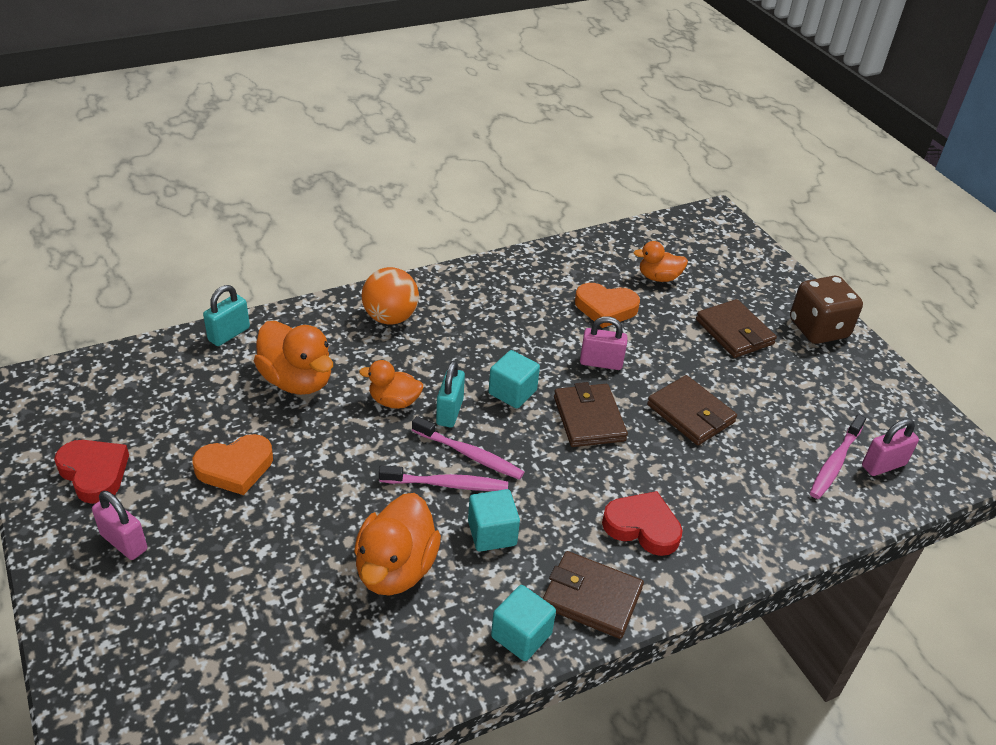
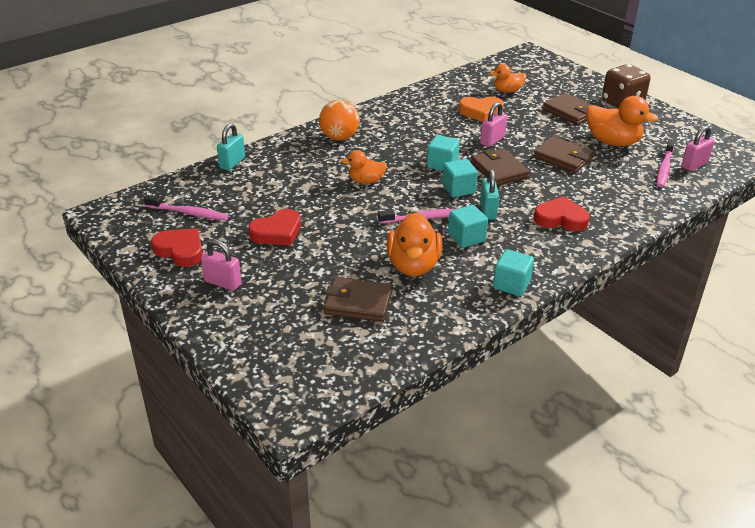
camera: 10 degrees left, 5 degrees down
(235, 468) = (277, 232): orange heart -> red heart
(297, 380) = (294, 180): orange duck -> orange duck (612, 142)
(450, 412) = (406, 181): turquoise padlock -> turquoise padlock (488, 211)
(469, 454) = (431, 200): pink toothbrush -> pink toothbrush (188, 213)
(517, 441) = (458, 189): none -> turquoise cube
(591, 597) = (546, 258): brown wallet -> brown wallet (358, 303)
(601, 363) = (492, 140): pink padlock -> pink padlock turned 45 degrees counterclockwise

